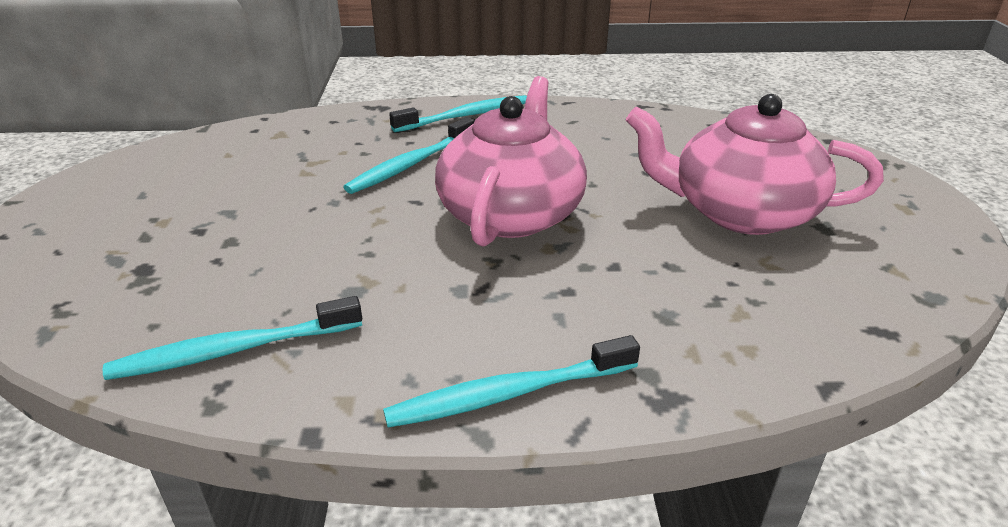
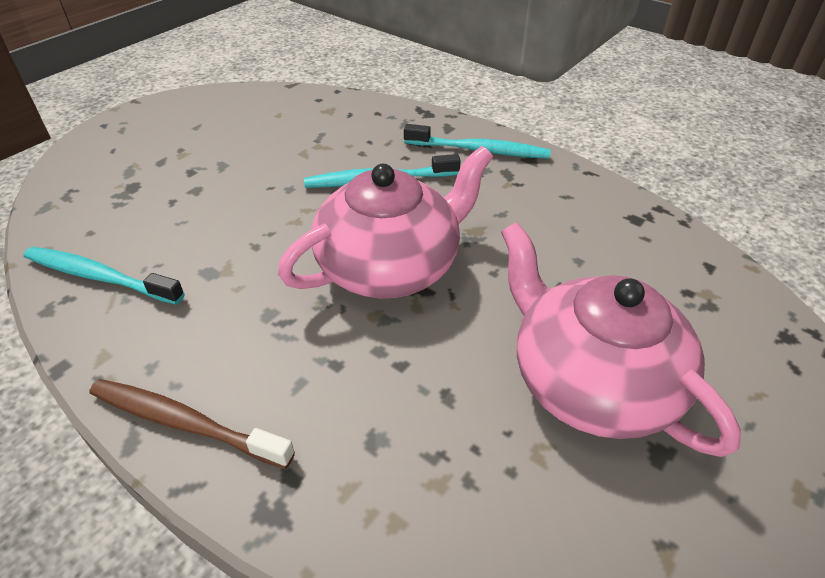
camera: 40 degrees right, 10 degrees up
(509, 394) = (185, 423): turquoise toothbrush -> brown toothbrush

